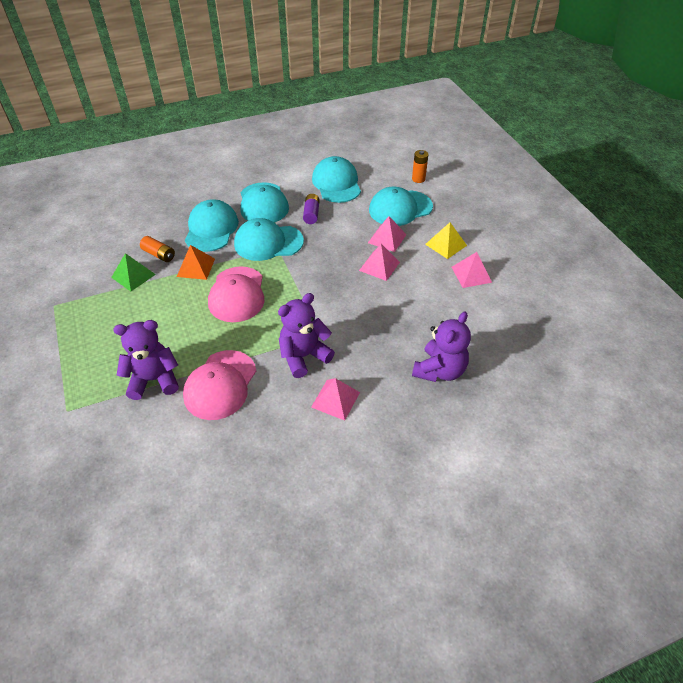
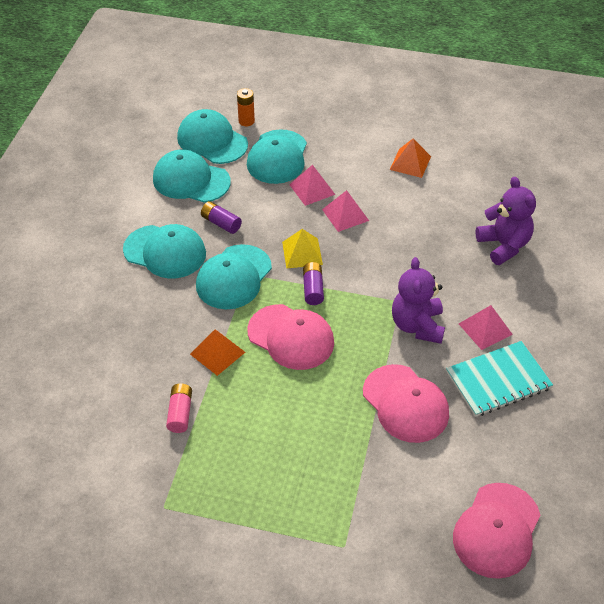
camera: 55 degrees left, 0 degrees up
(129, 500) = (496, 530): none -> pink cap
(133, 276) = (180, 413): green pyramid -> pink battery
(154, 380) = (358, 454): purple teddy bear -> none
(159, 254) = (165, 376): orange battery -> none
(211, 229) = (165, 313): turquoise cap -> turquoise cap (212, 141)
(286, 432) = (498, 380): none -> turquoise notebook
(291, 284) = (313, 289): none -> purple battery
(446, 244) = (358, 156): yellow pyramid -> yellow pyramid (302, 253)
(471, 274) = (410, 163): pink pyramid -> orange pyramid

